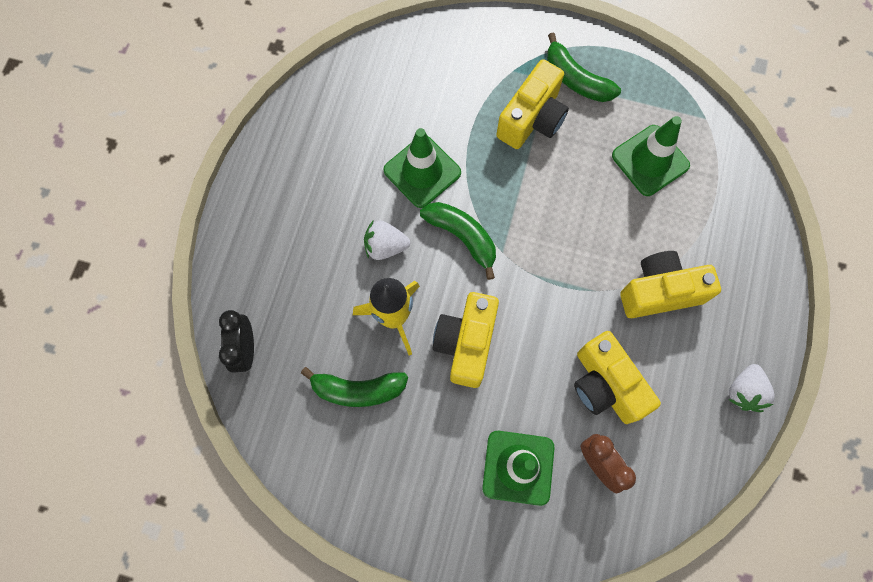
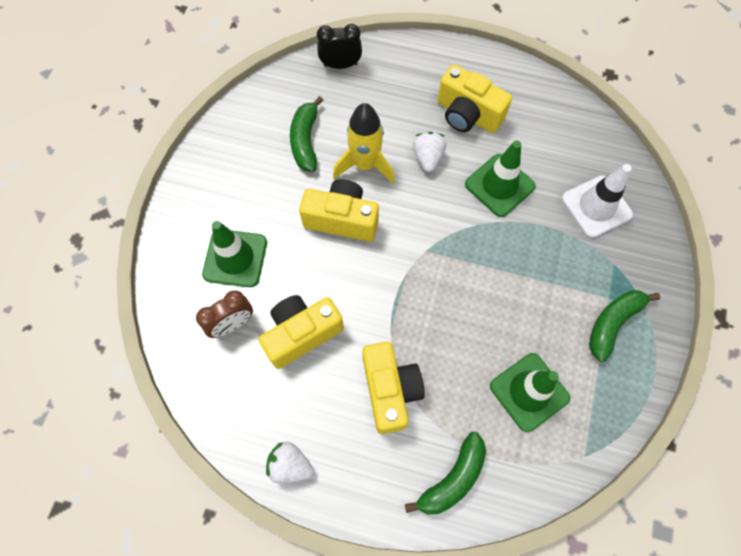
camera: 90 degrees right, 5 degrees down
(448, 79) = (596, 207): none -> white traffic cone
(462, 237) = (439, 218): green banana -> green banana (452, 479)
(532, 119) = (563, 280): yellow camera -> yellow camera (467, 115)

